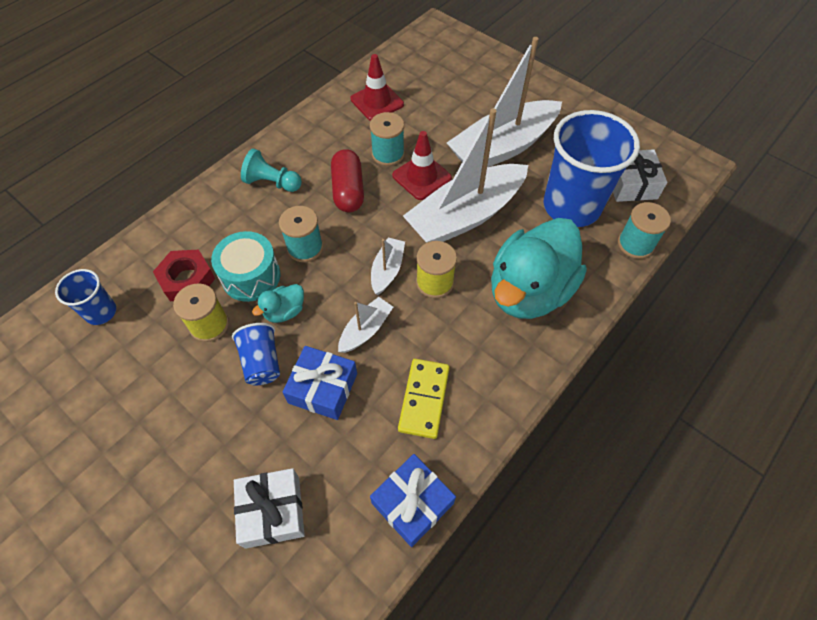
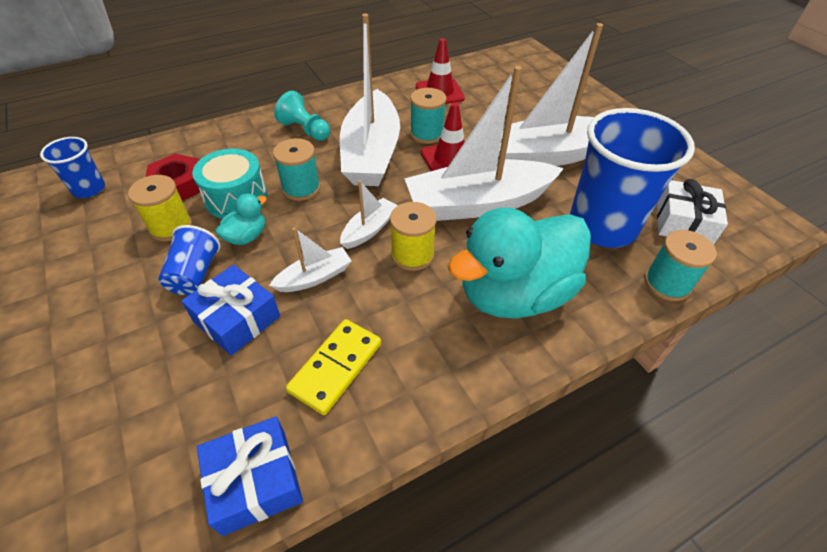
camera: 20 degrees right, 10 degrees down
(272, 511) = (102, 427): white gift -> none
(284, 311) = (246, 236): turquoise duck -> turquoise duck turned 150 degrees clockwise
(348, 190) = (371, 153): red capsule -> white boat

